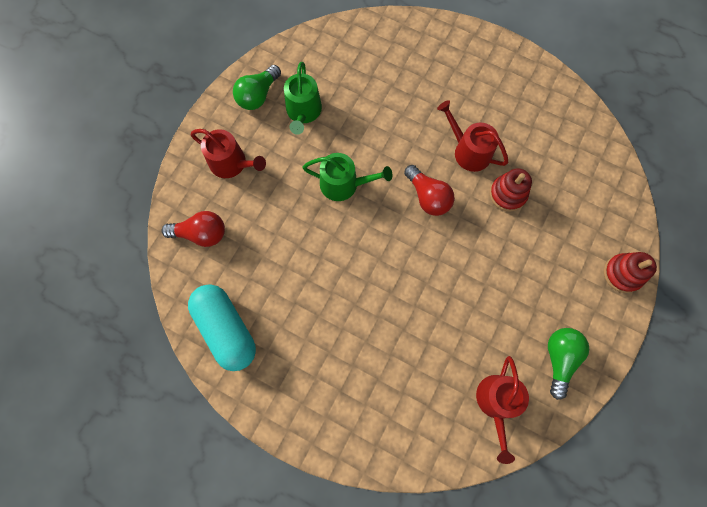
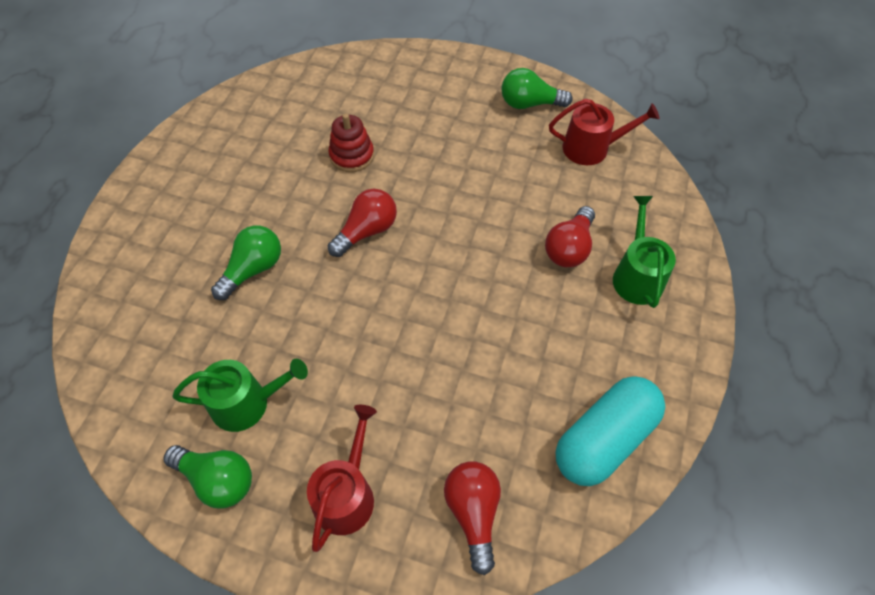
camera: 100 degrees left, 15 degrees down
(344, 184) = (362, 328): green watering can -> green watering can (637, 276)
(388, 350) = (569, 248): none -> red light bulb
(405, 118) = (253, 269): none -> green light bulb
(468, 151) = (298, 197): red watering can -> none
(622, 274) = (427, 62): red stacking toy -> none

